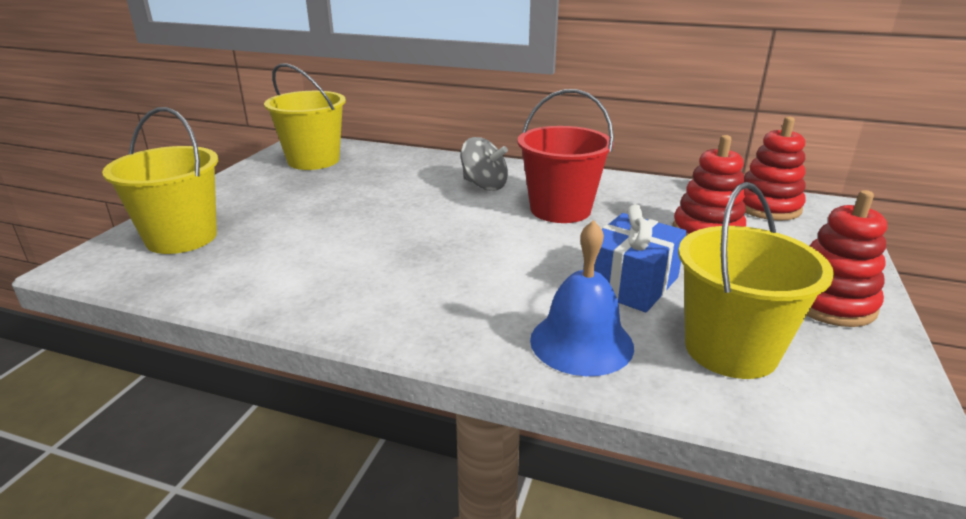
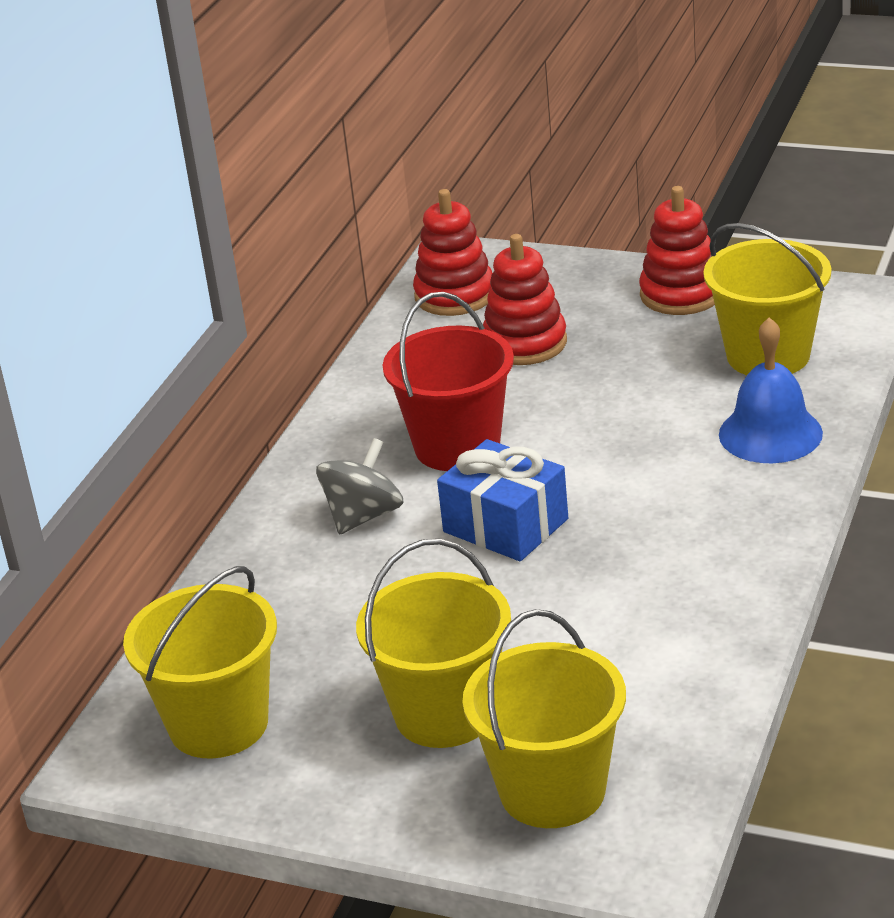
camera: 85 degrees left, 5 degrees up
(279, 209) = (445, 713): none -> yellow bucket
(630, 283) = (654, 401): blue gift -> blue gift (505, 525)

